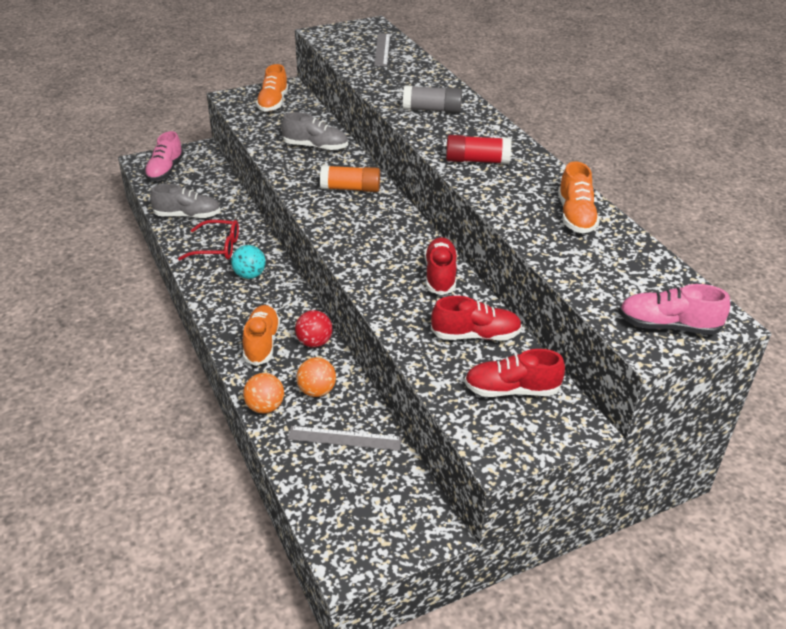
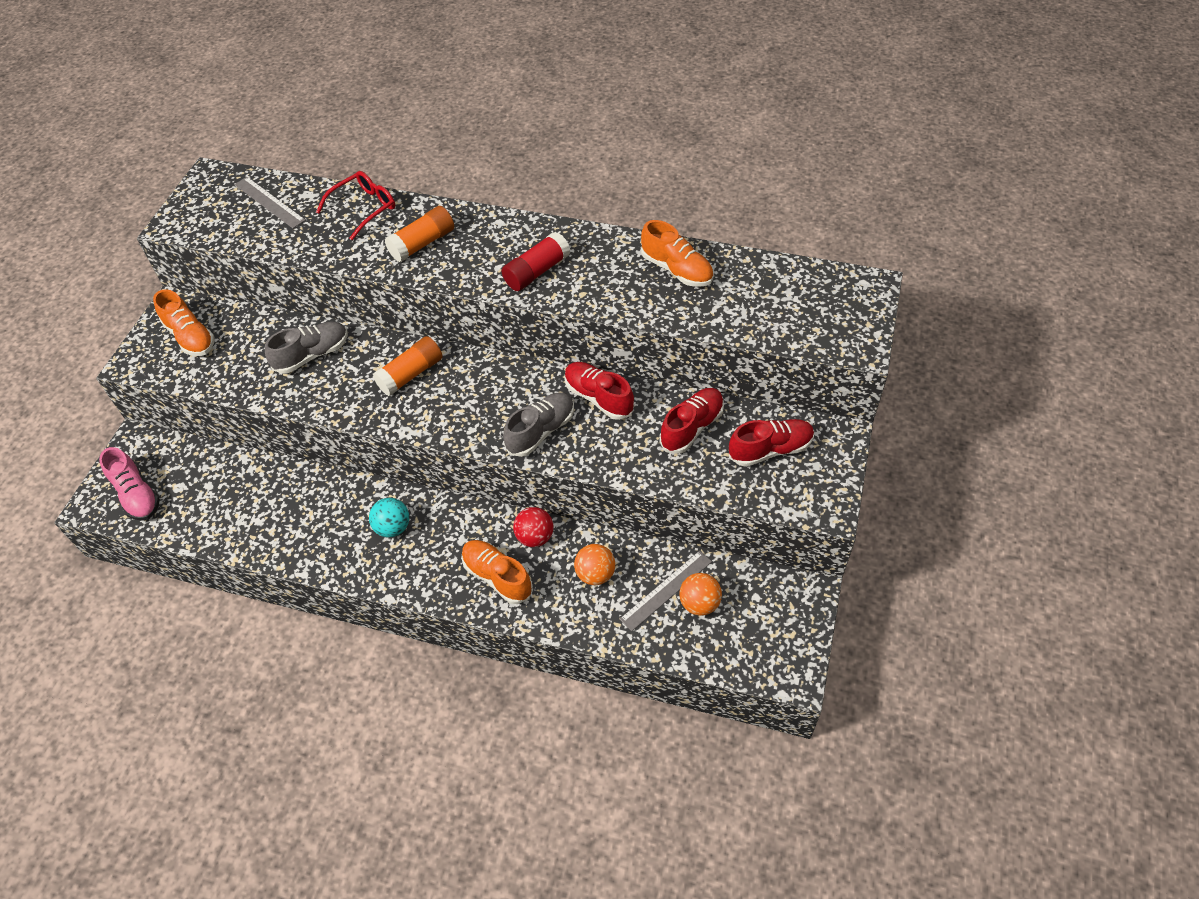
camera: 45 degrees left, 15 degrees up
(187, 215) = (241, 522): grey shoe -> grey shoe (541, 431)
(217, 247) = (322, 528): red glasses -> red glasses (363, 209)
(265, 407) = (579, 624): orange ball -> orange ball (699, 603)
(432, 110) = (422, 243): grey glue stick -> orange glue stick
(511, 390) = (770, 450): red shoe -> red shoe turned 150 degrees counterclockwise
(668, 326) = (849, 319): pink shoe -> none

